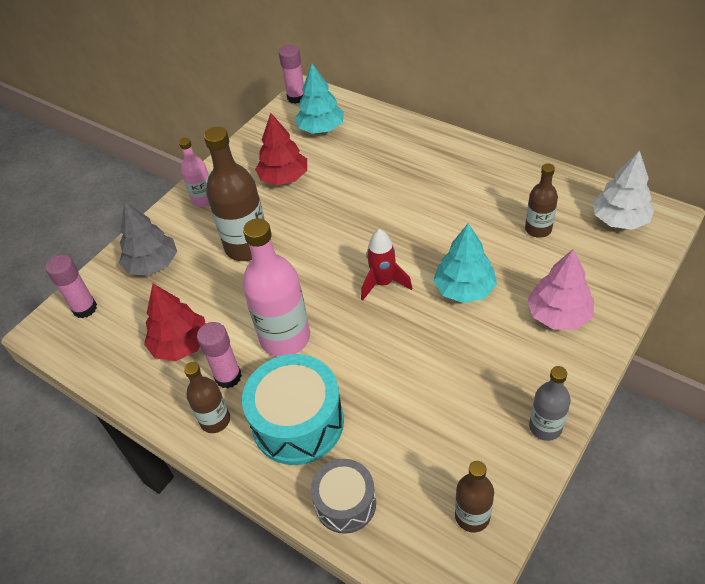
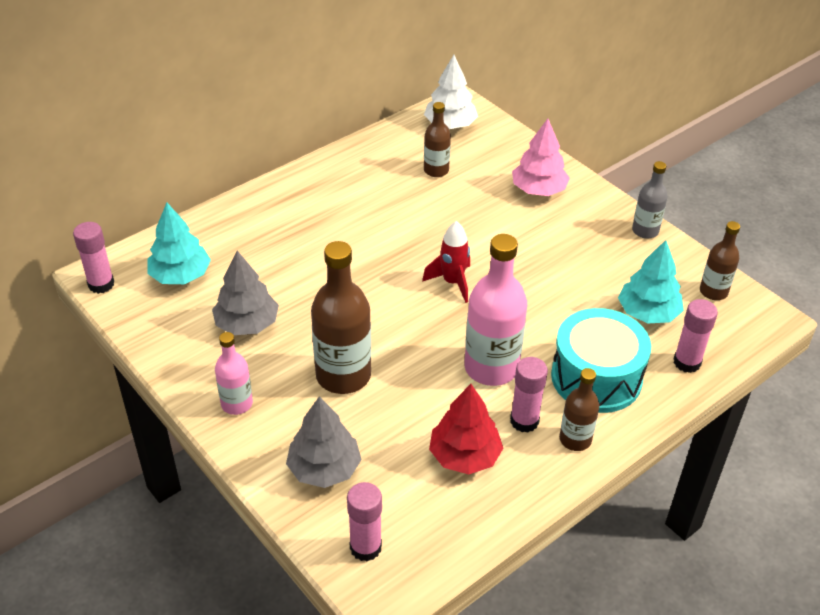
camera: 80 degrees left, 5 degrees down
(284, 178) = (247, 324): red tree -> grey tree
(345, 503) = (687, 362): grey drum -> pink glue stick
(464, 289) = (485, 233): turquoise tree -> turquoise tree (648, 313)

